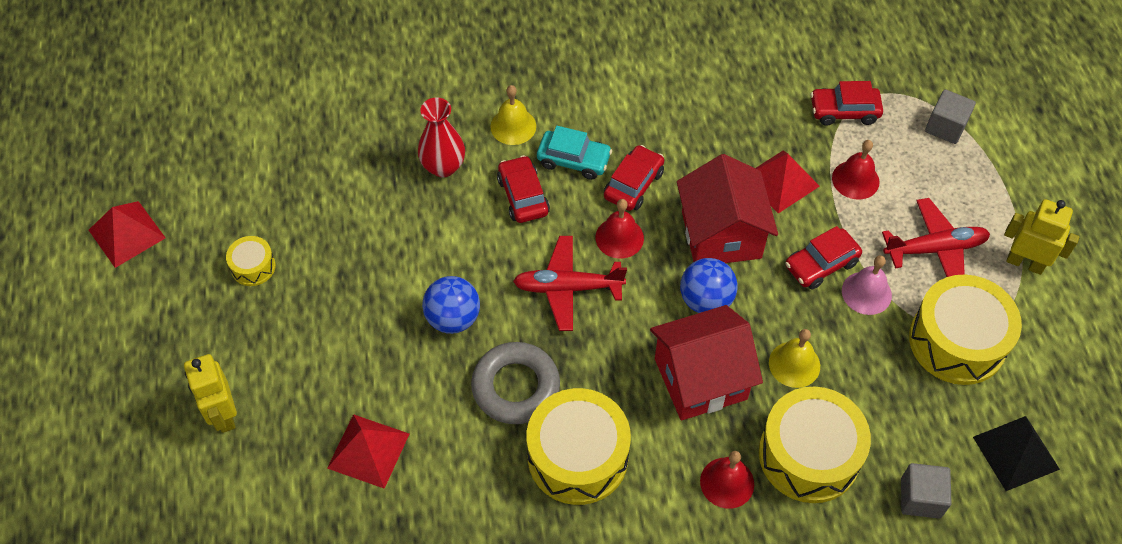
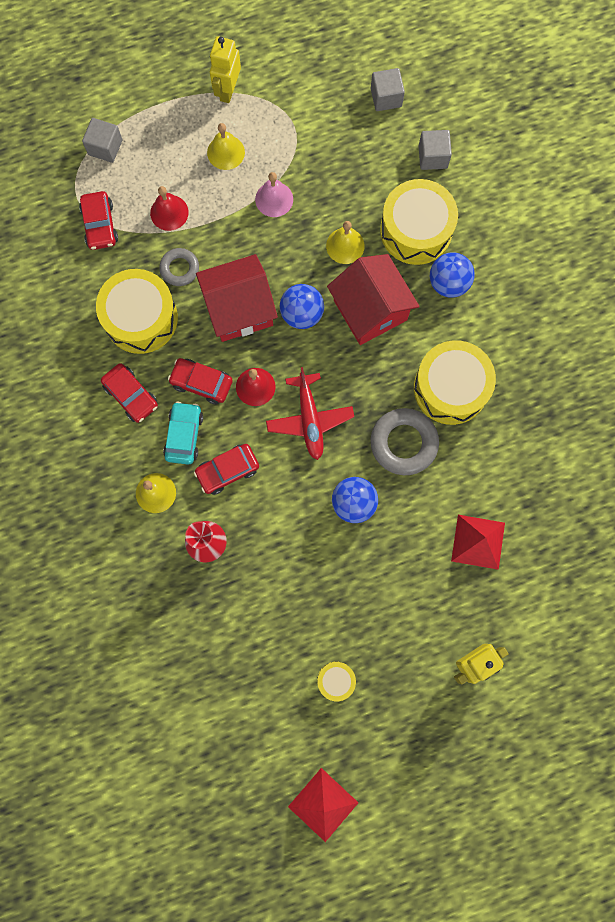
camera: 100 degrees left, 20 degrees up
(727, 482) = (448, 283): red bell -> blue ball
(780, 181) = (179, 269): red pyramid -> grey ring
(821, 264) = (254, 233): red car -> red car (131, 395)
(935, 249) = (226, 152): red plane -> yellow bell
(957, 341) = (304, 136): yellow drum -> yellow drum (141, 318)
(1016, 452) = (386, 97): black pyramid -> grey cube

